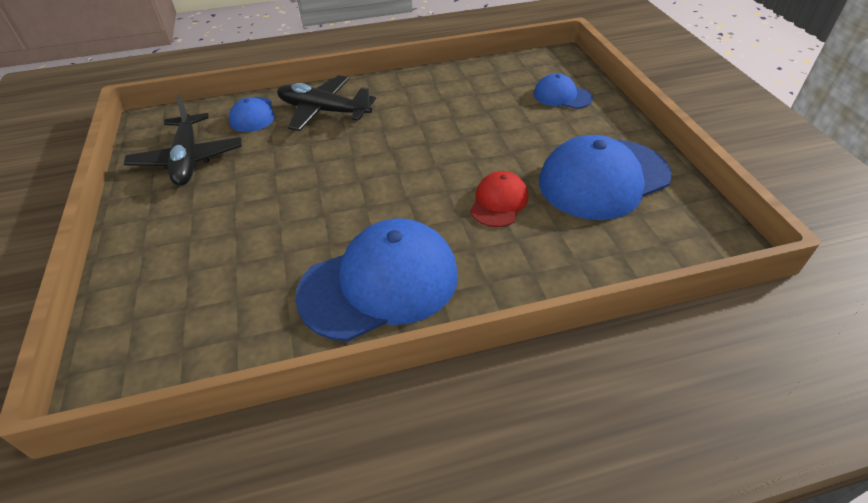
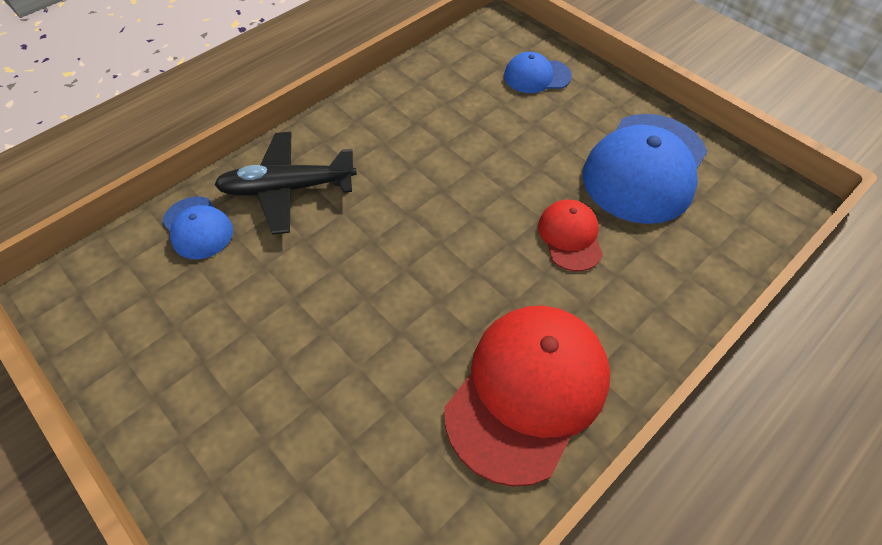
camera: 30 degrees left, 10 degrees up
(188, 159) = (164, 329): black plane -> none
(380, 283) = (527, 391): blue cap -> red cap

